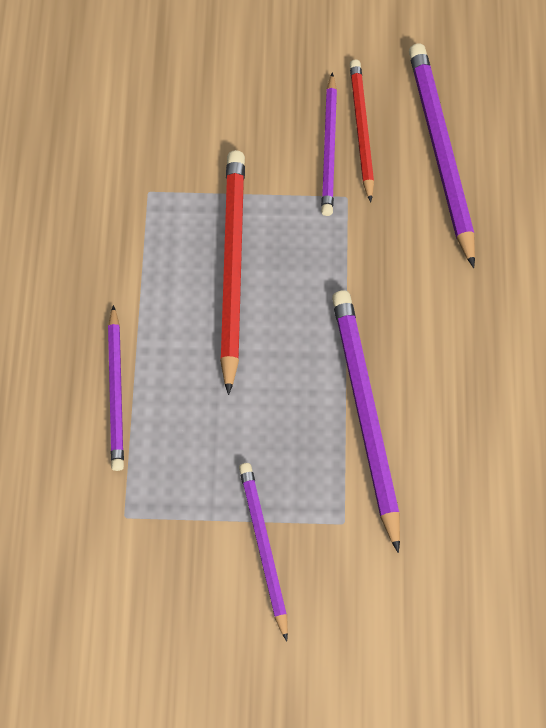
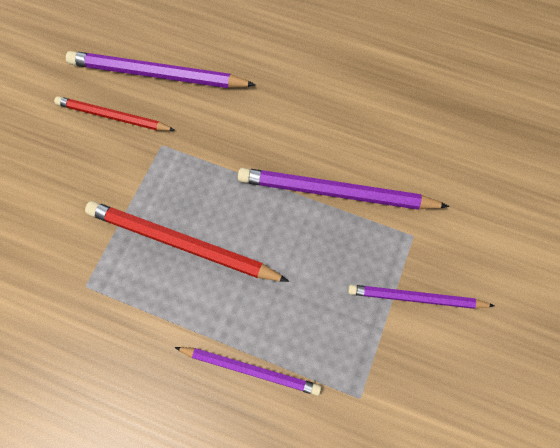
camera: 70 degrees left, 0 degrees up
(329, 148) = (116, 142): purple pencil -> none

